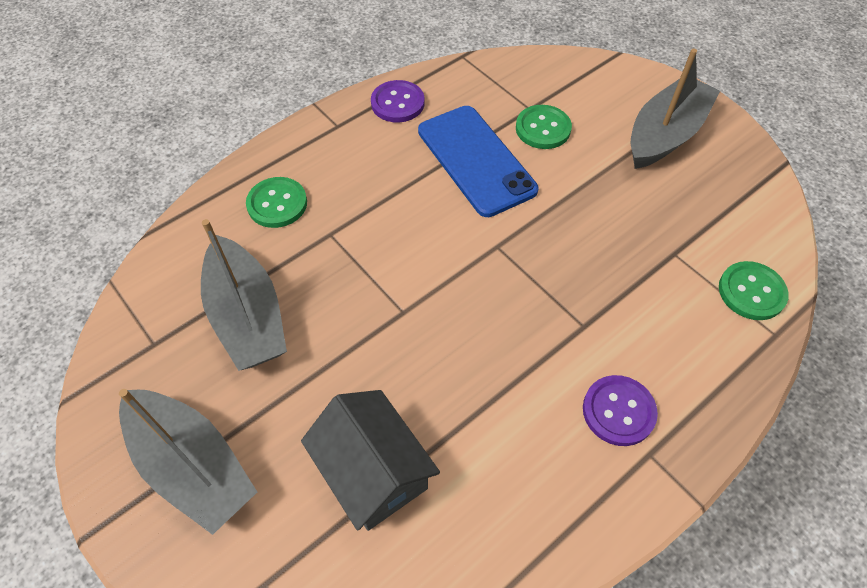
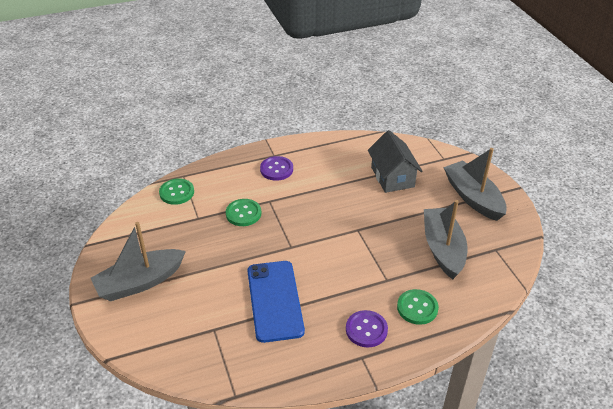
camera: 160 degrees left, 15 degrees down
(397, 103) = (309, 363): purple button -> purple button (366, 330)
(543, 128) = (216, 310): green button -> green button (243, 213)

